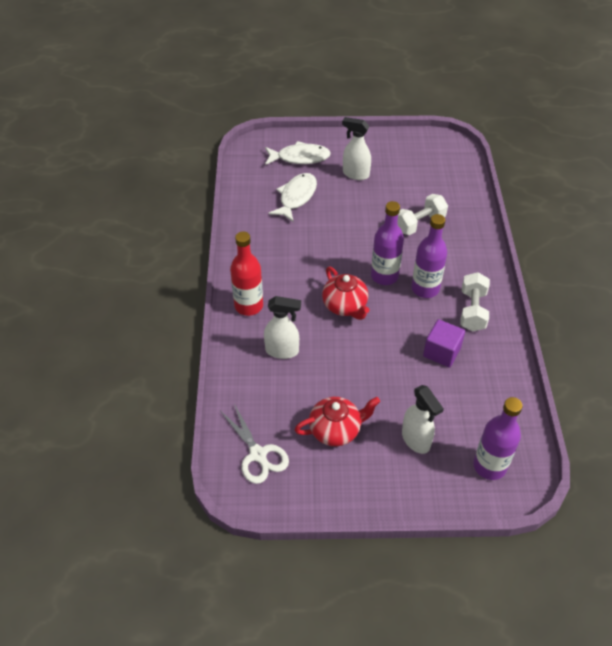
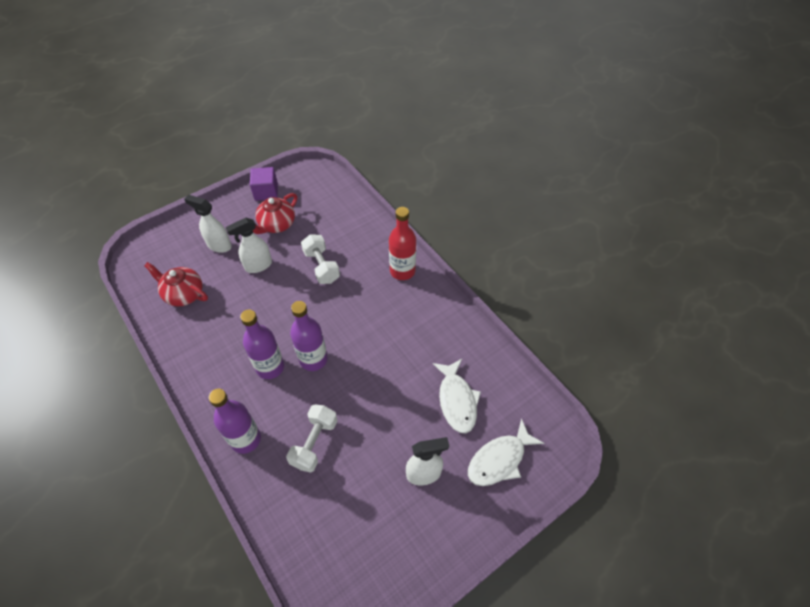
camera: 145 degrees right, 5 degrees up
(258, 454) = (316, 189): white scissors -> none
(282, 351) = (350, 253): white spray bottle -> white spray bottle (258, 265)
(345, 306) = (328, 312): red teapot -> red teapot (183, 294)
(441, 352) = (228, 316): purple cube -> purple cube (266, 192)
(472, 310) = (217, 369): white dumbbell -> white dumbbell (321, 266)
(489, 466) = (161, 255): purple bottle -> purple bottle (246, 439)

